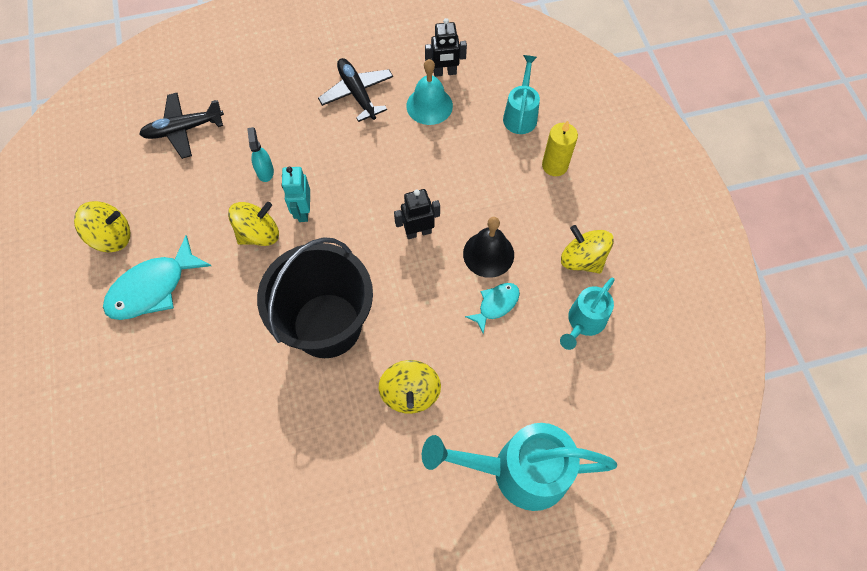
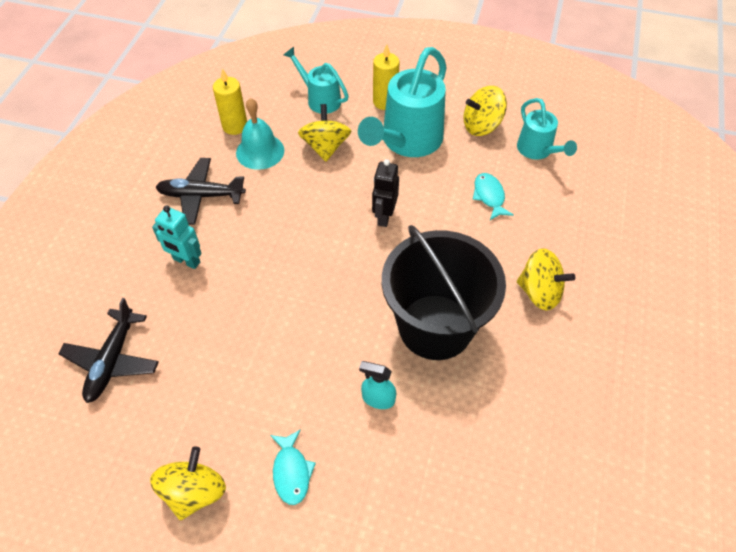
camera: 60 degrees left, 10 degrees down
(153, 288) = (291, 472): turquoise fish -> turquoise fish, size x0.56
(259, 234) = (296, 342): yellow spinning top -> yellow spinning top (325, 147)
(265, 171) = (227, 307): turquoise spray bottle -> turquoise spray bottle (378, 399)
(303, 211) = (298, 294): turquoise robot -> turquoise robot (186, 261)
(445, 72) = (235, 126): black robot -> yellow candle
(488, 254) = (438, 179): black bell -> none
(519, 471) = (646, 249): turquoise watering can -> turquoise watering can (407, 141)

